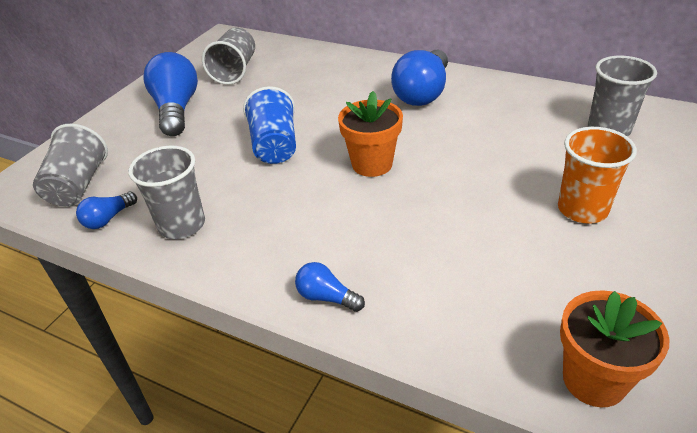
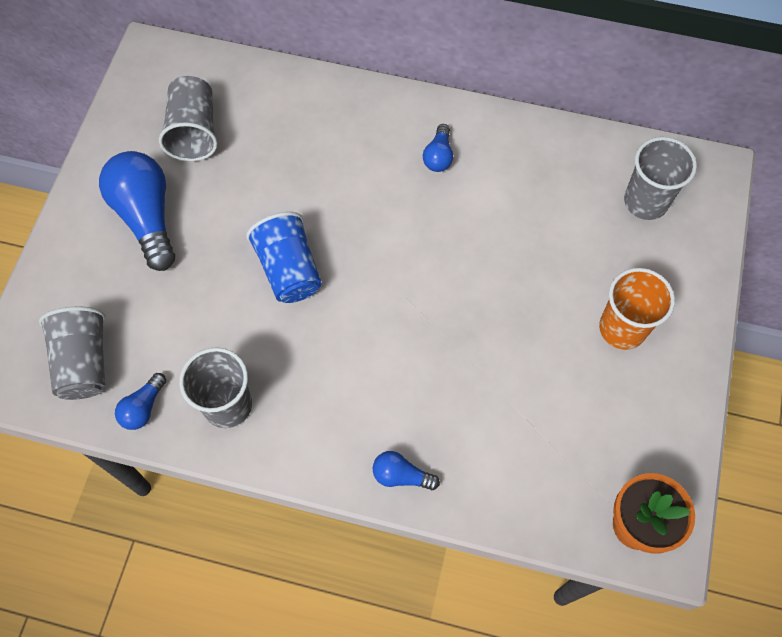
camera: 15 degrees left, 25 degrees up
(372, 164) = (405, 287): orange flower pot -> none
(422, 93) = (438, 156): blue light bulb -> blue light bulb, size x0.49

